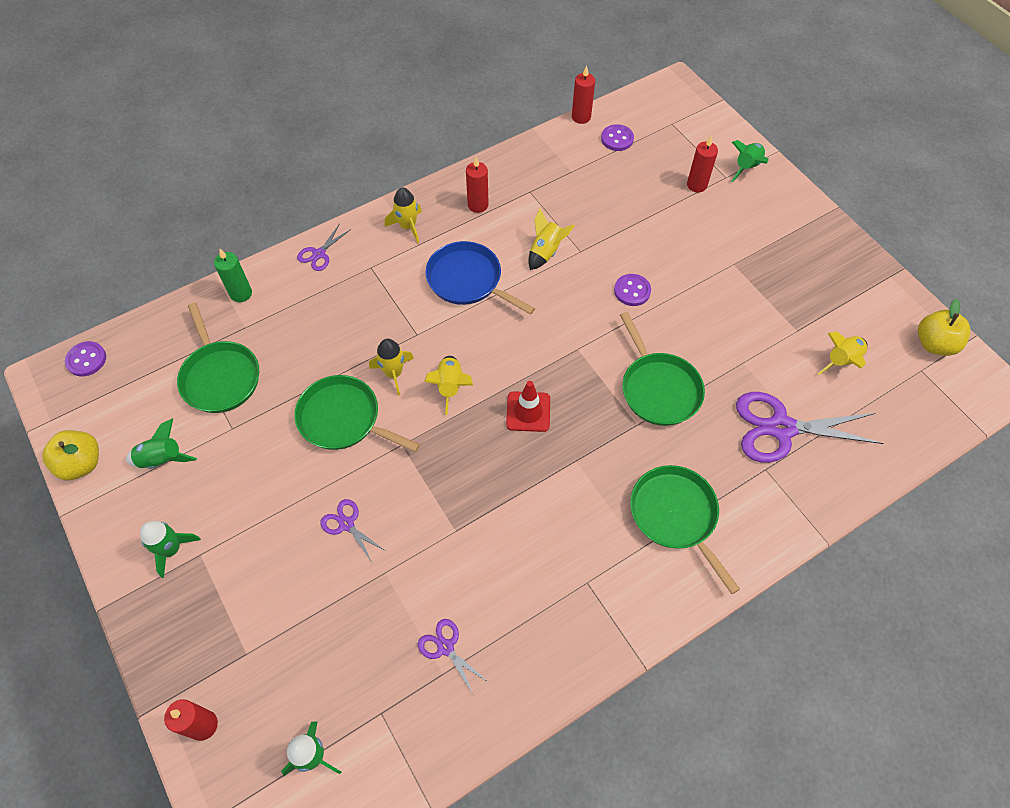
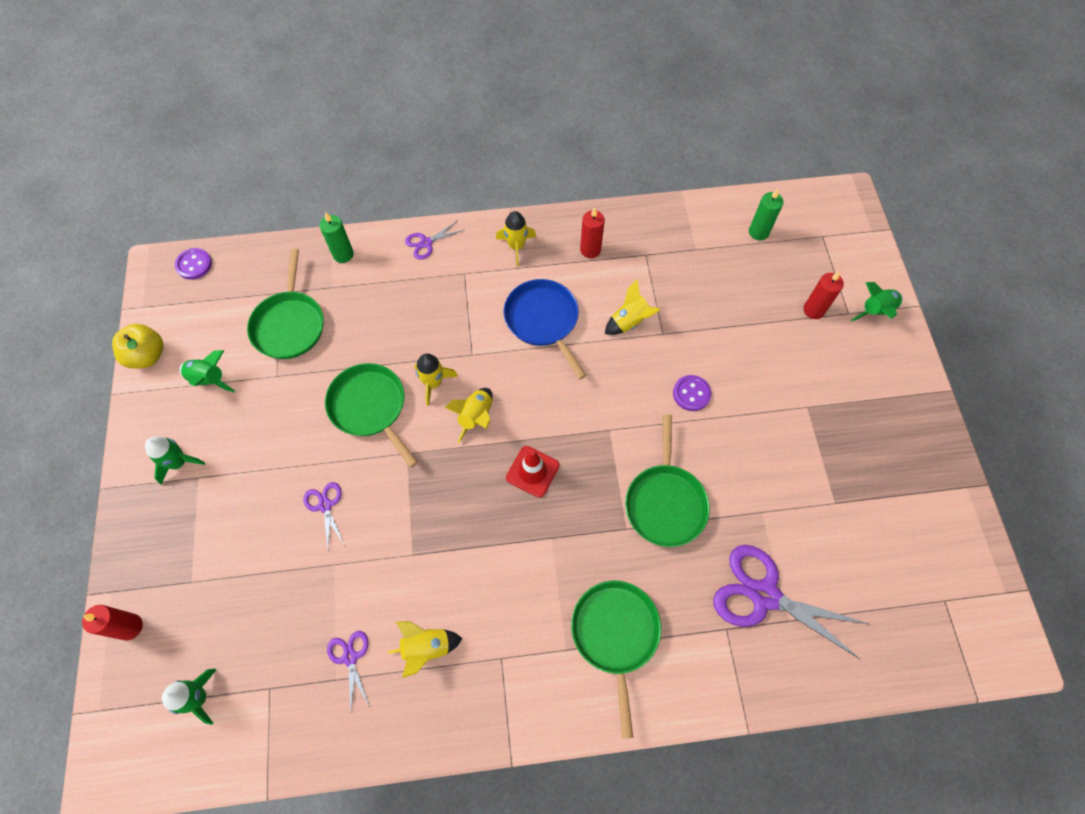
camera: 25 degrees right, 5 degrees up
(581, 117) = (734, 196): red candle -> none
(617, 139) = (758, 232): purple button -> green candle
(841, 361) = (864, 554): yellow rocket -> yellow rocket (426, 648)
(934, 344) = (974, 579): yellow apple -> none

